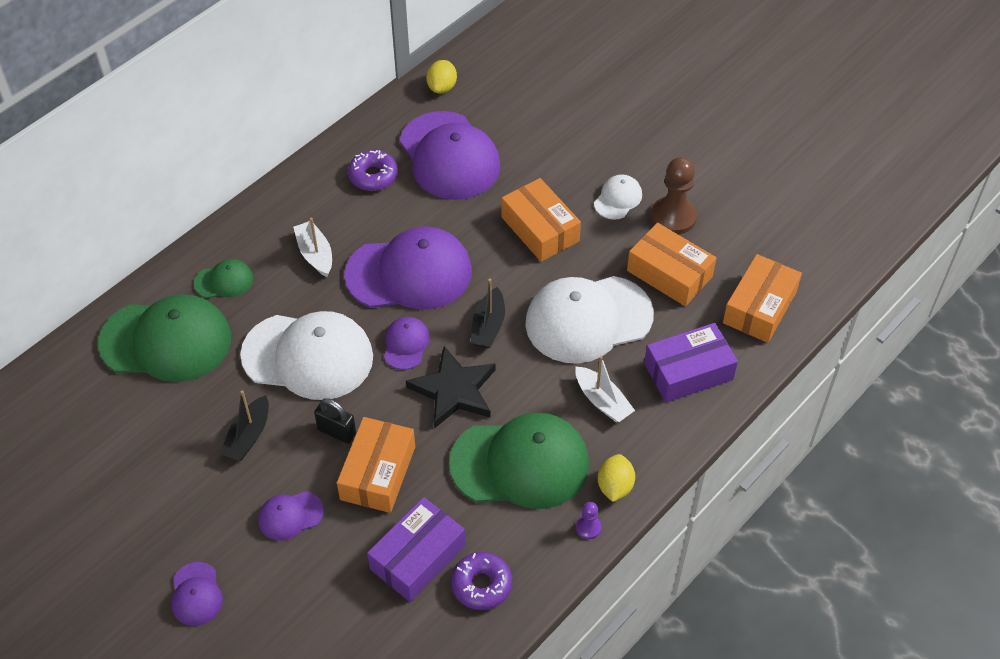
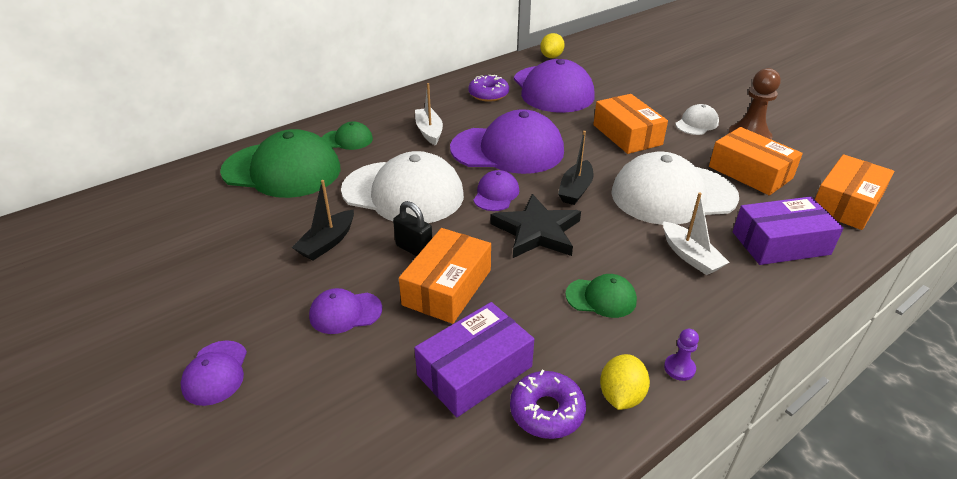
camera: 10 degrees right, 15 degrees down
(520, 463) = (601, 298): green cap -> green cap, size x0.46
(615, 486) = (709, 332): yellow lemon -> yellow lemon (621, 396)

